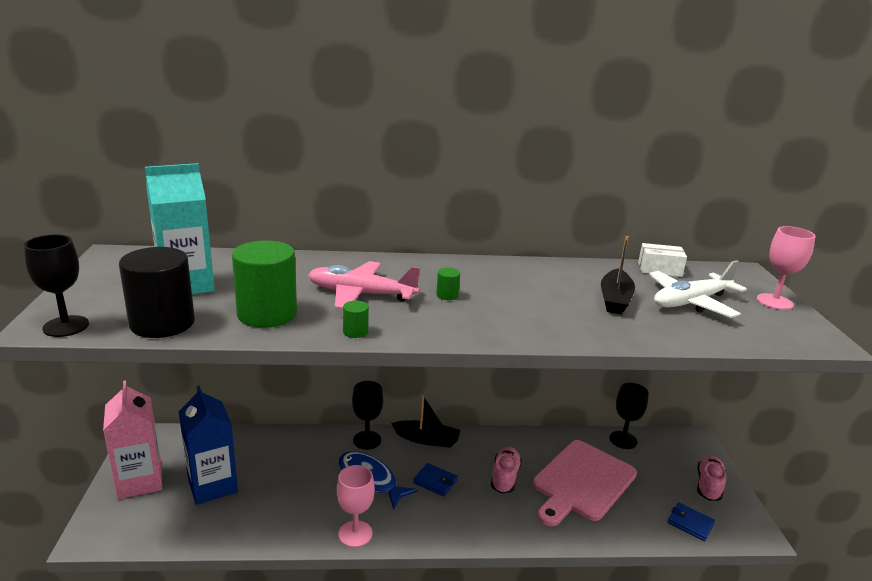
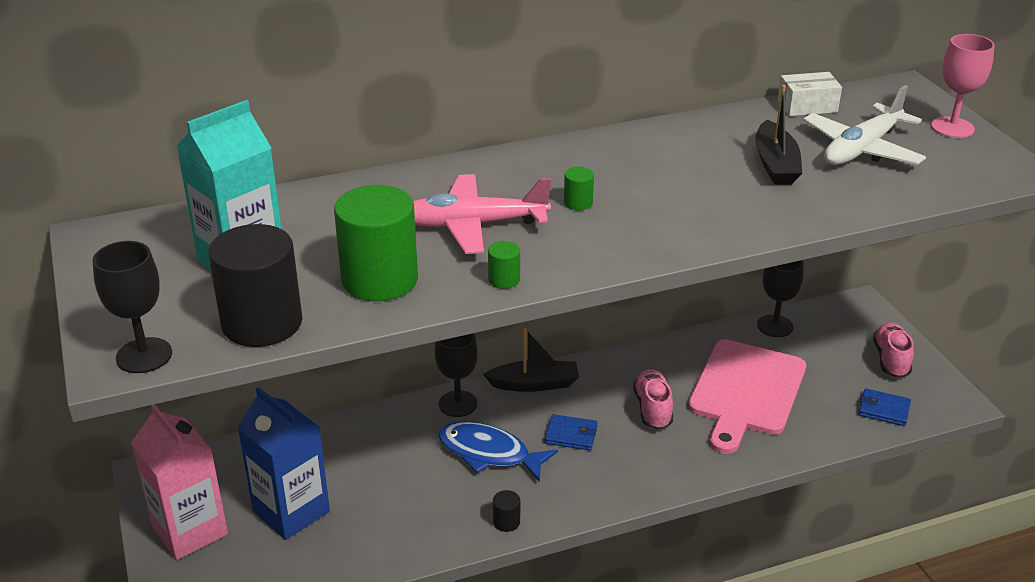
camera: 15 degrees left, 10 degrees up
(355, 534) = (506, 522): pink goblet -> black cylinder

